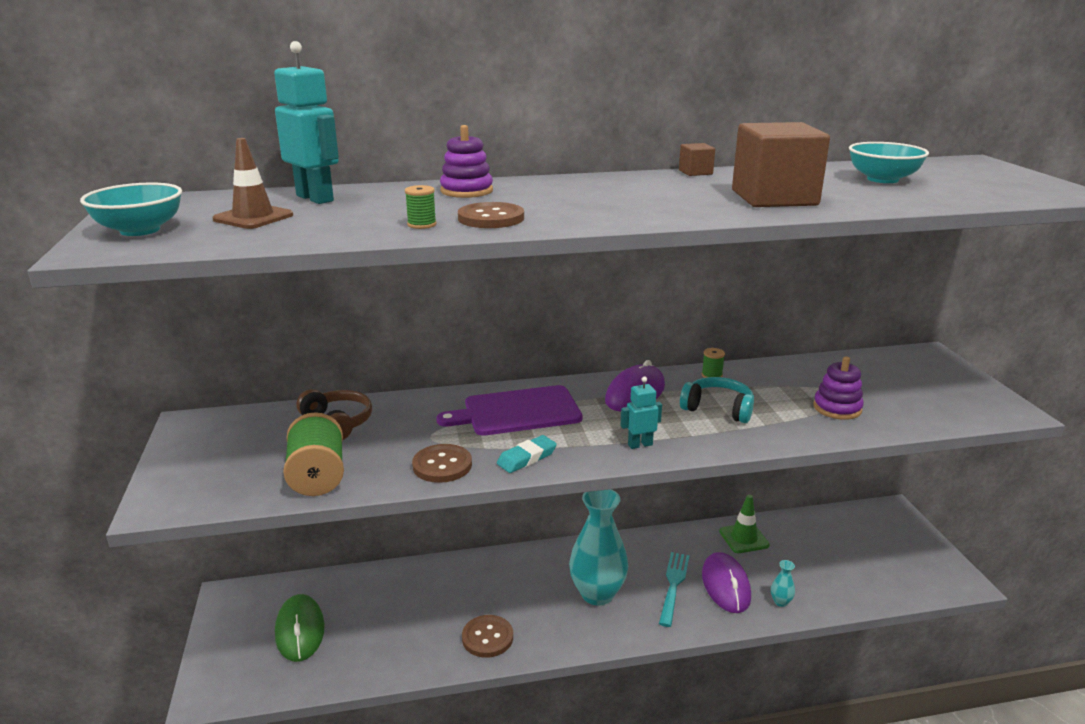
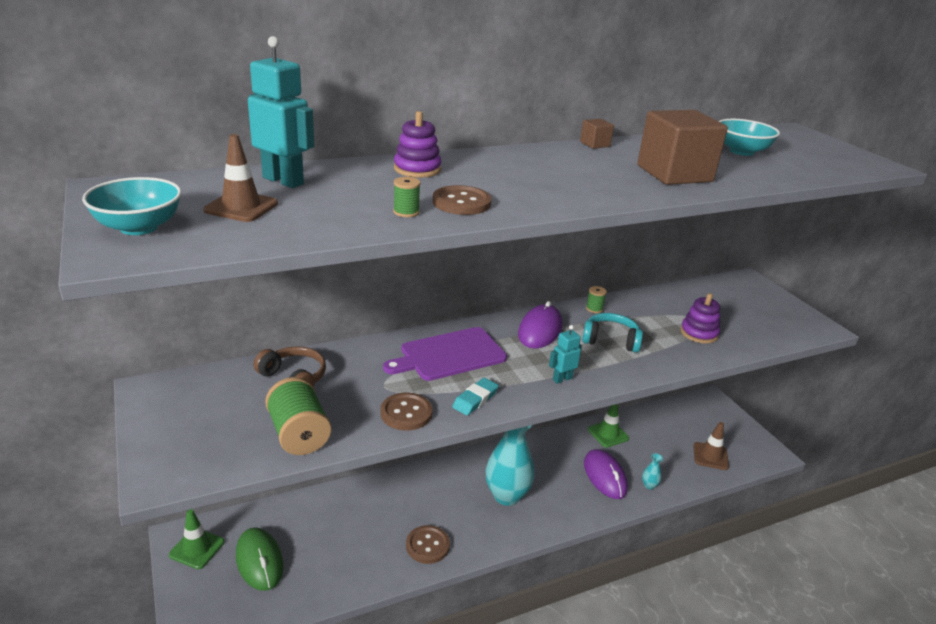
camera: 15 degrees left, 5 degrees up
(241, 610) = (197, 548): none -> green traffic cone
(673, 586) = (565, 481): turquoise fork -> none
(873, 576) = (710, 456): none -> brown traffic cone

